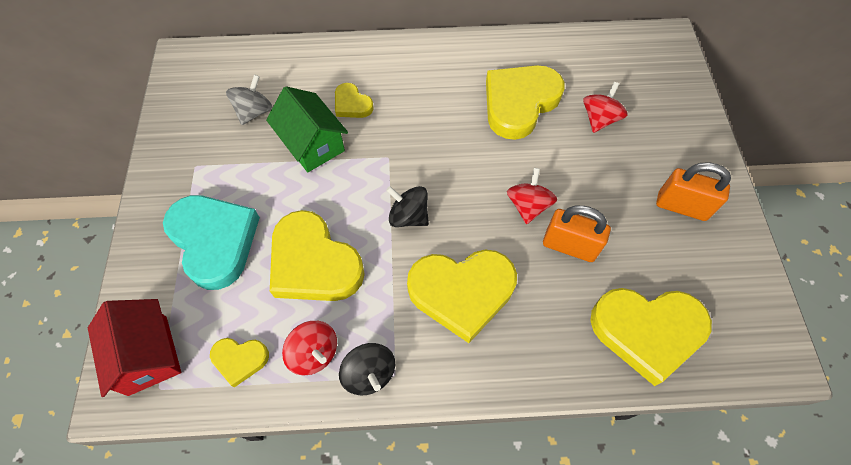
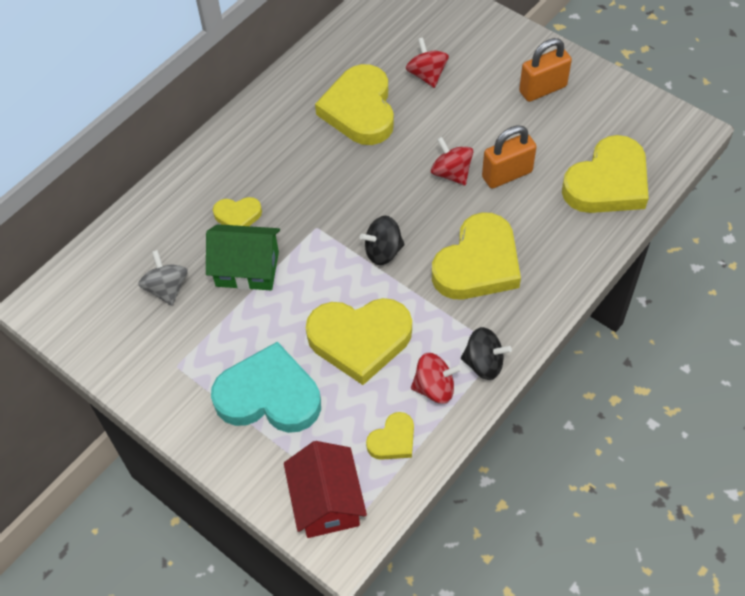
camera: 45 degrees left, 5 degrees down
(148, 355) = (327, 502): red house -> red house turned 60 degrees clockwise

